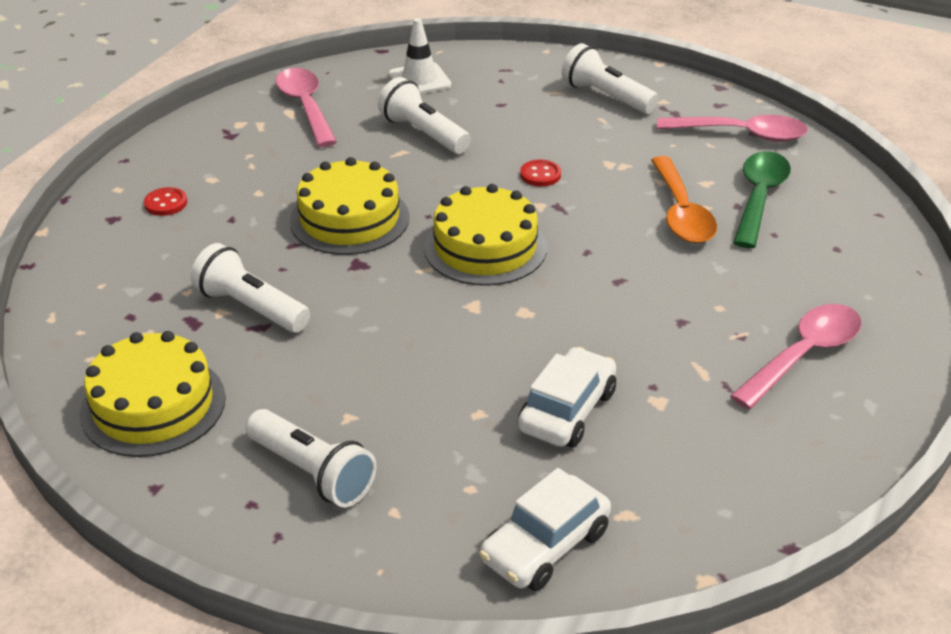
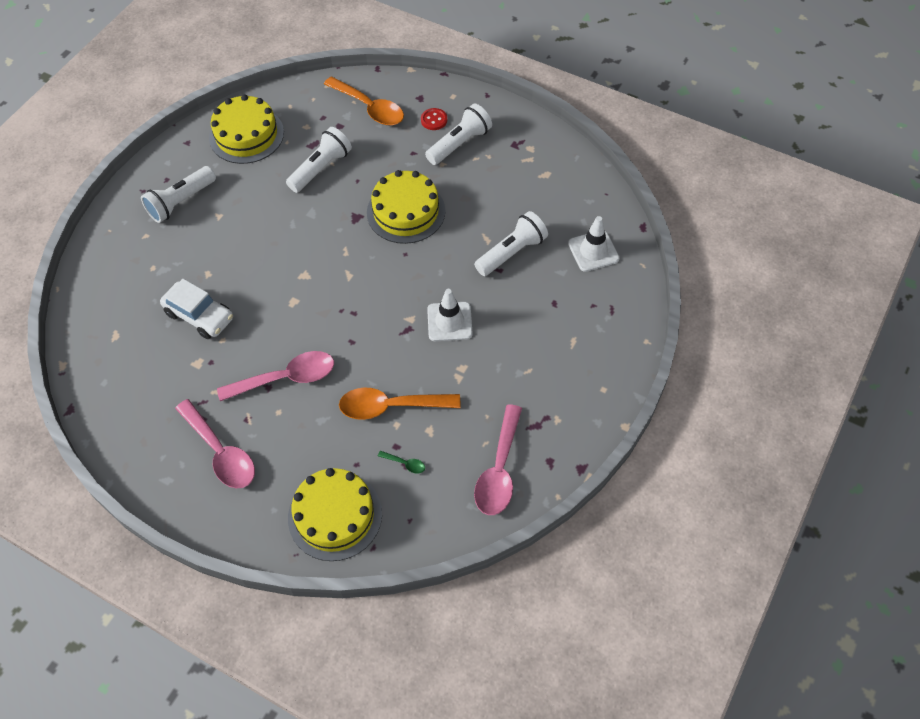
camera: 95 degrees right, 20 degrees up
(121, 266) = (370, 108): none -> orange spoon
(305, 107) = (553, 183): pink spoon -> pink spoon (286, 378)
(485, 247) = (364, 284): yellow cake -> yellow cake (335, 515)
(540, 175) = (449, 322): red button -> white traffic cone
(545, 546) = (104, 297): white car -> none
(606, 96) = (565, 377): white flashlight -> white flashlight (459, 144)
(759, 197) = (405, 463): green spoon -> green spoon, size x0.41

